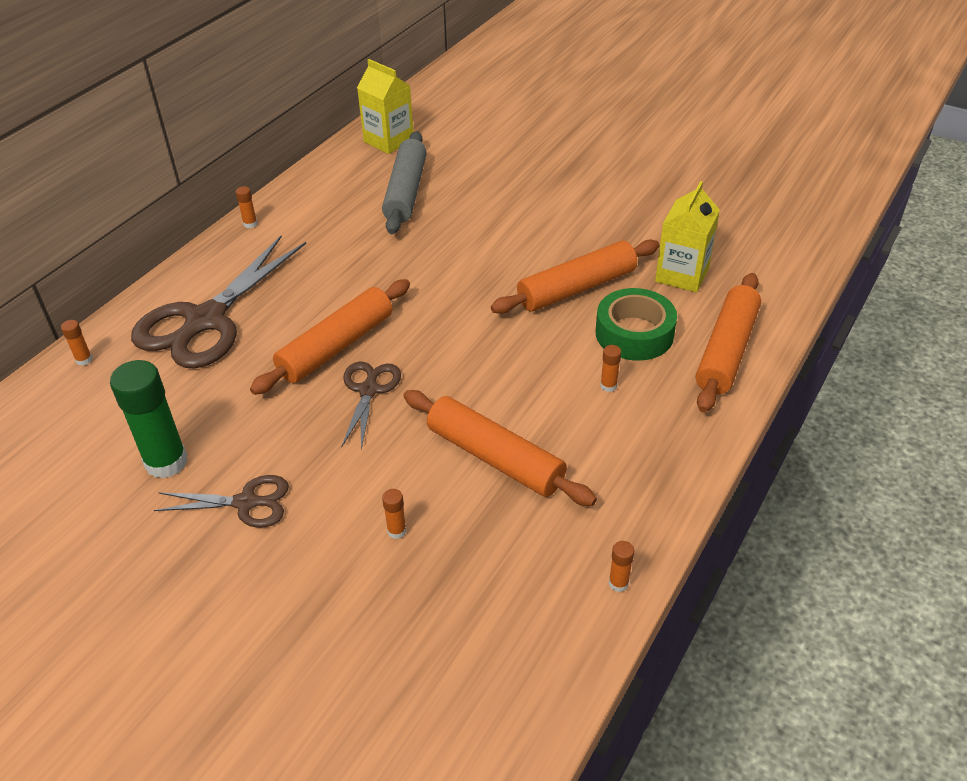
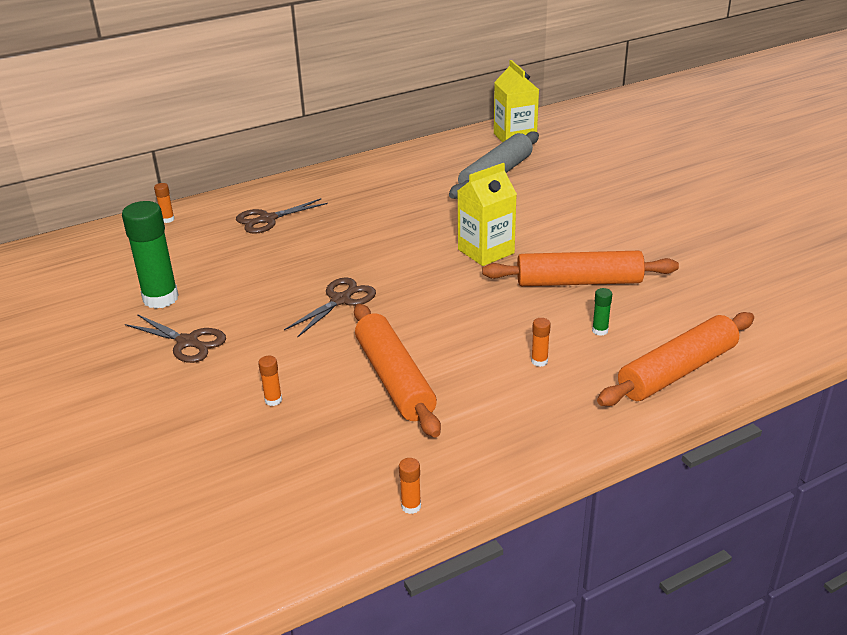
camera: 30 degrees right, 10 degrees down
(205, 321) = (267, 219): brown scissors -> brown scissors, size x0.51
(250, 224) = (356, 166): orange glue stick -> none
(336, 346) = (344, 264): orange rolling pin -> none
(634, 333) = (600, 331): green tape -> green glue stick
(682, 275) = (688, 300): yellow carton -> yellow carton (486, 251)

